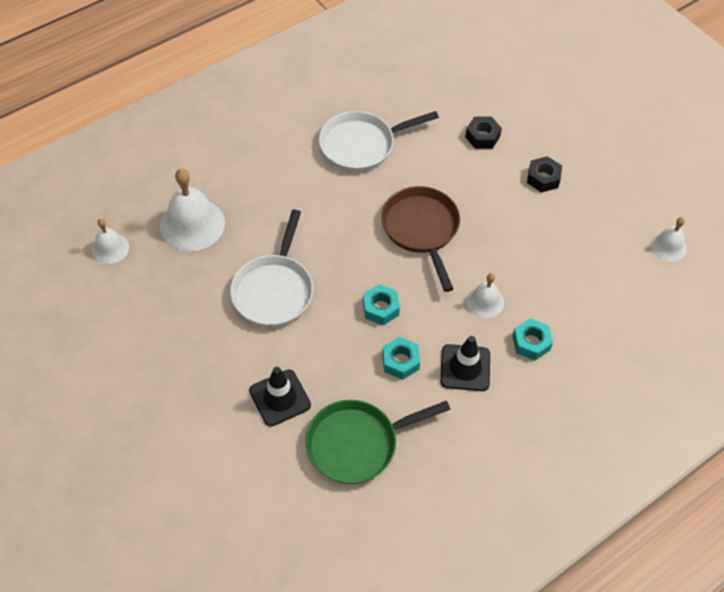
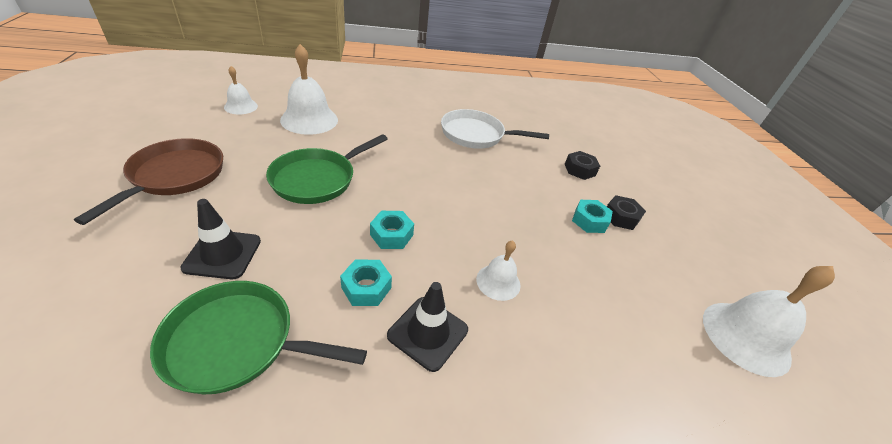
camera: 25 degrees right, 15 degrees down
(274, 290) = (318, 179): white pan -> green pan
(421, 230) = (480, 200): brown pan -> brown pan (174, 176)
(531, 343) = (523, 349): turquoise nut -> turquoise nut (589, 221)
(668, 246) = (745, 337): white bell -> white bell, size x1.77

